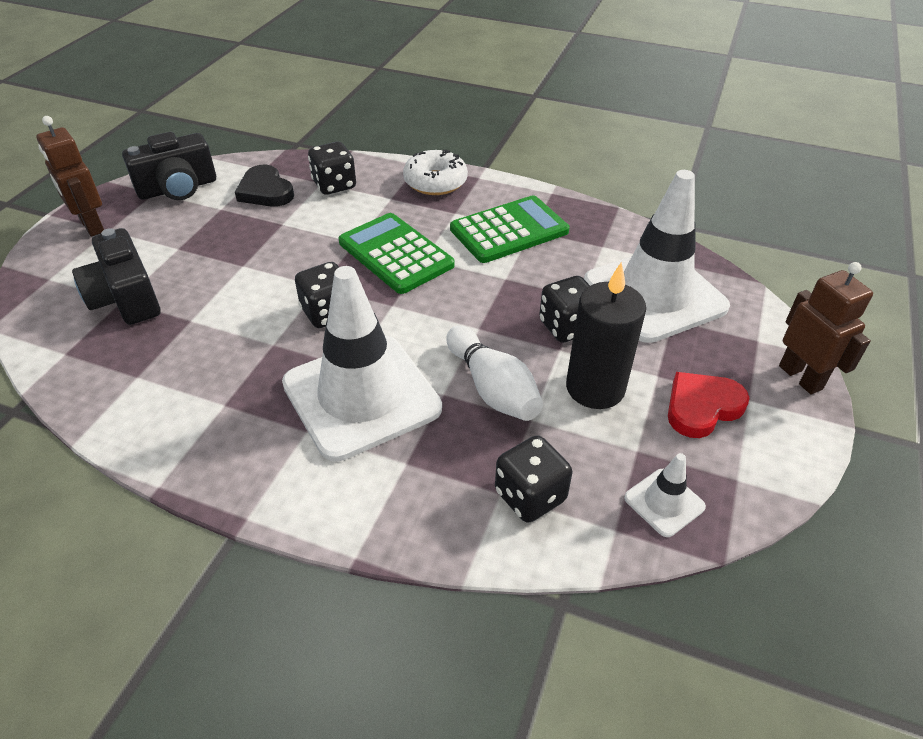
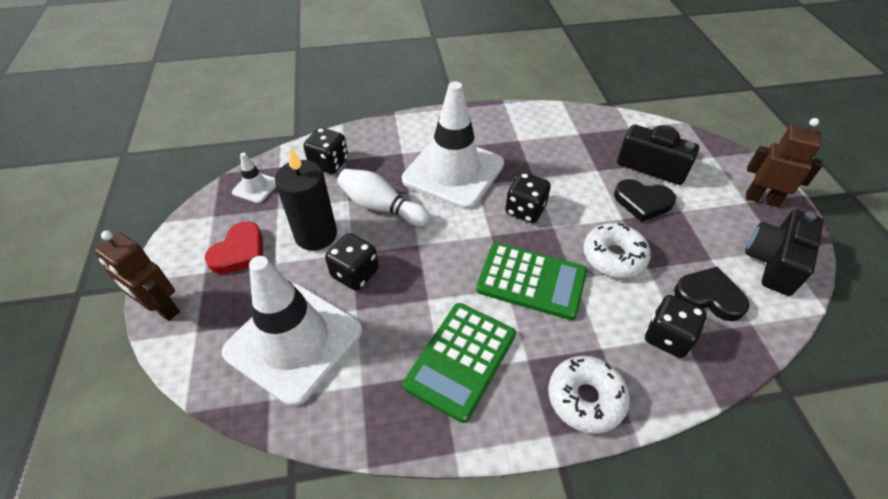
camera: 150 degrees right, 5 degrees up
(200, 269) = (642, 202): none -> black heart
(299, 241) = (613, 257): none -> white donut

